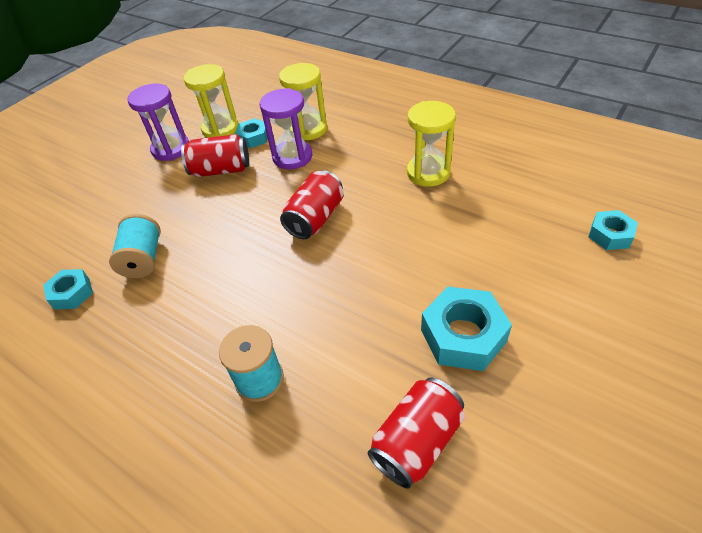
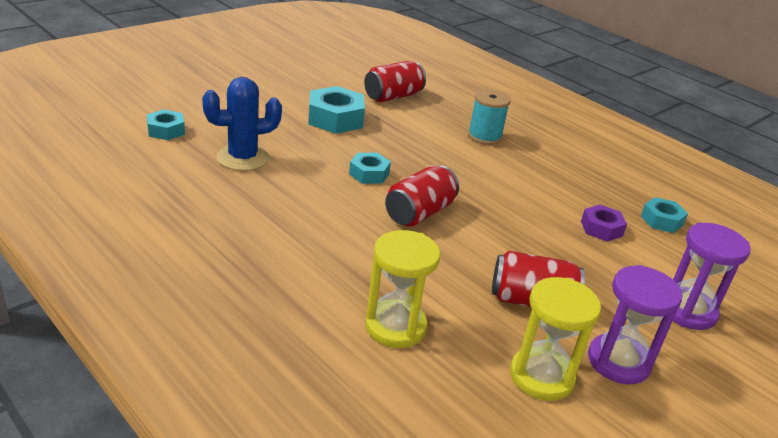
camera: 175 degrees left, 15 degrees down
(143, 259) = (601, 228): turquoise spool -> purple nut
(253, 138) = (484, 339): turquoise nut -> turquoise nut (369, 174)
(292, 157) = (429, 289): purple hourglass -> purple hourglass (687, 311)
(428, 173) = (272, 219): yellow hourglass -> none
(505, 226) = (243, 158): none -> blue cactus

